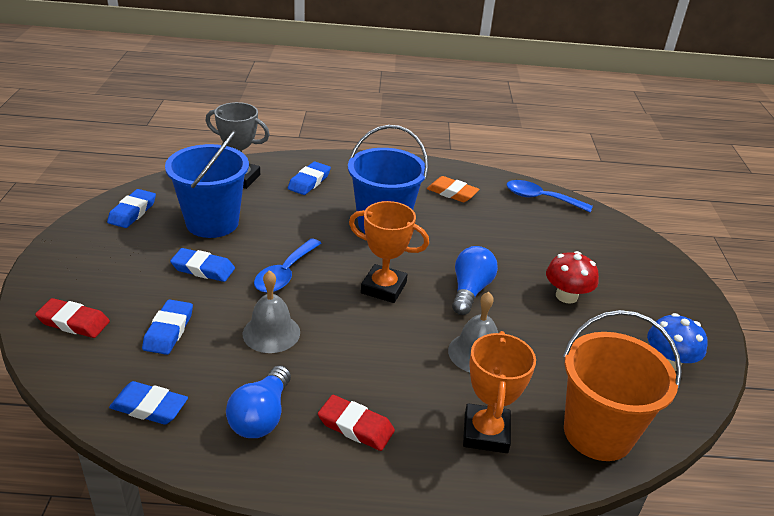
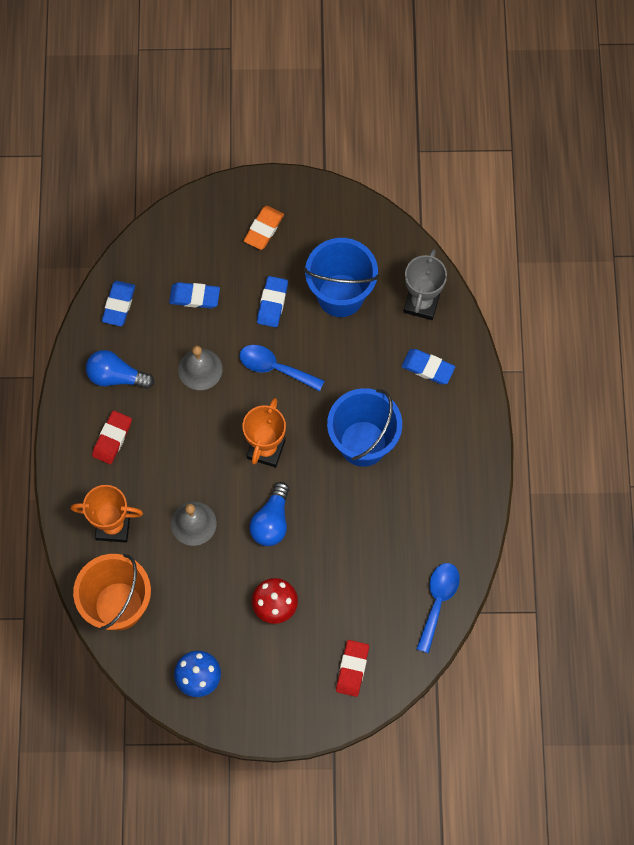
camera: 90 degrees right, 35 degrees up
(73, 322) = (196, 230): red eraser -> red eraser (352, 669)
(132, 212) = (346, 226): blue eraser -> none
(452, 193) = (432, 509): orange eraser -> orange eraser (263, 229)
(470, 290) = (271, 521): blue light bulb -> blue light bulb turned 90 degrees clockwise

